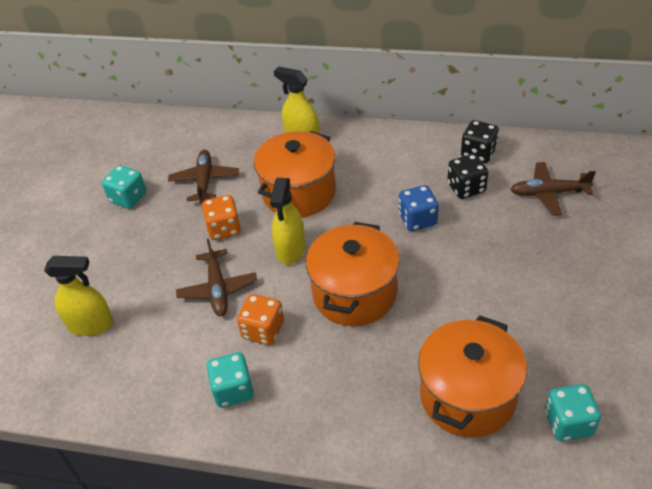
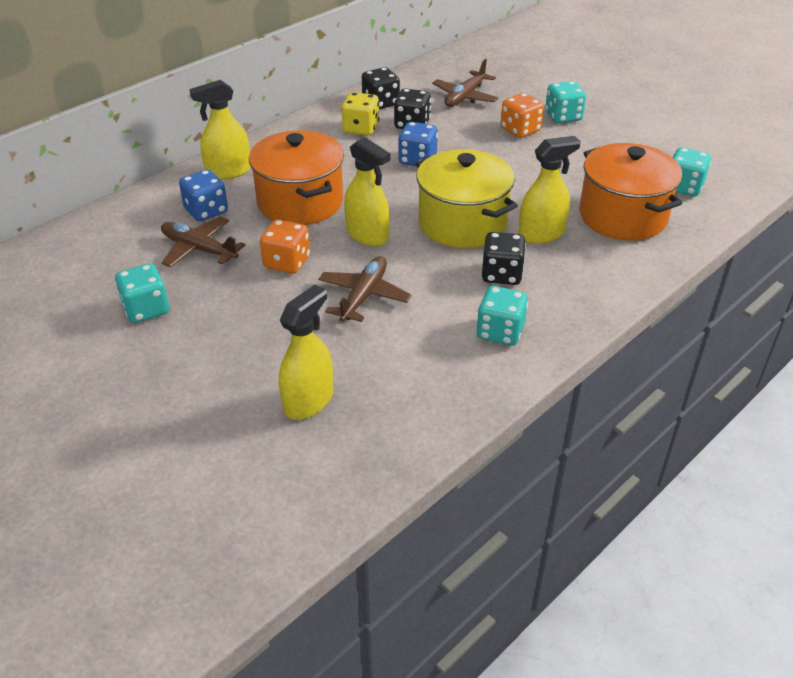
camera: 60 degrees left, 5 degrees down
(217, 289) = (364, 296): brown plane -> brown plane turned 90 degrees counterclockwise
(248, 157) = (206, 211): none -> blue dice
(263, 330) = (448, 288): orange dice -> orange dice (520, 130)
(307, 354) = (501, 274): none -> black dice
(354, 294) = (462, 223): orange pot -> yellow pot
(385, 351) = (541, 234): none -> yellow spray bottle
(428, 165) = (361, 128): none -> yellow dice
(594, 272) = (563, 117): none -> turquoise dice

